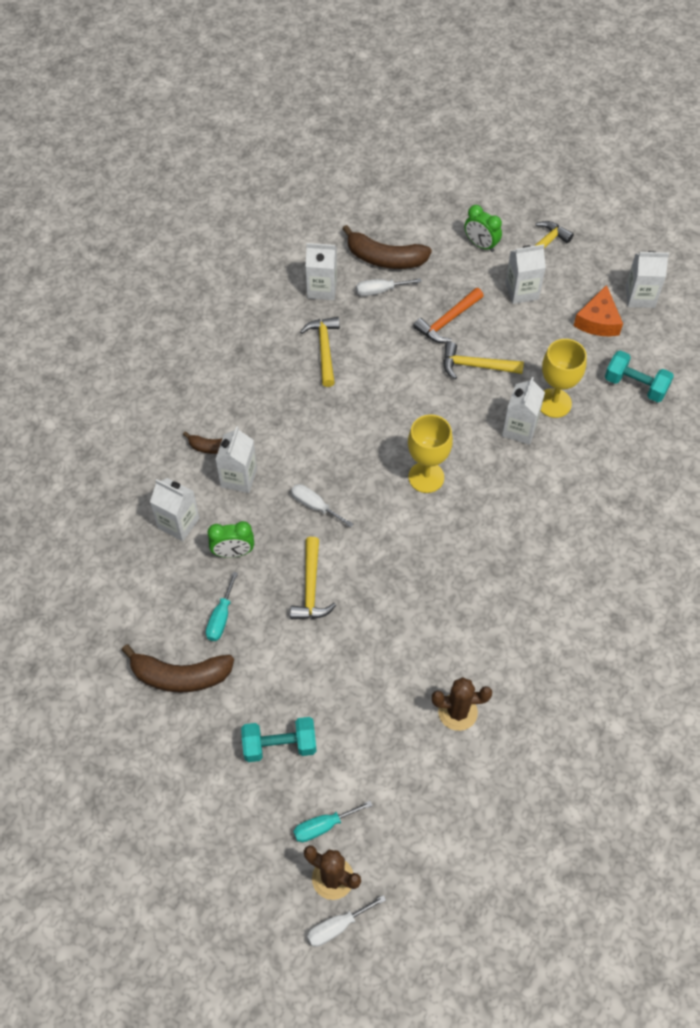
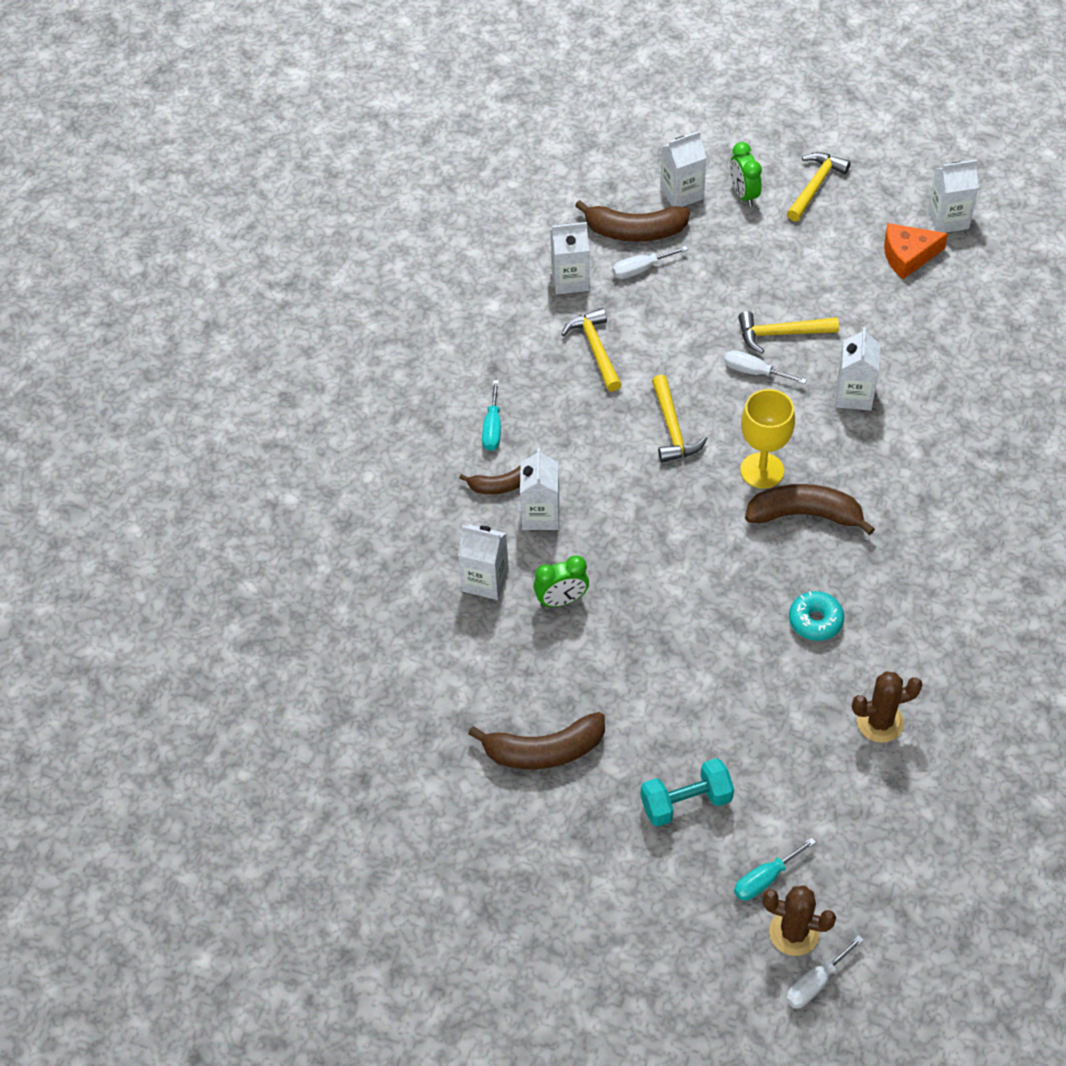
camera: 10 degrees left, 5 degrees down
(221, 617) = (571, 676): turquoise screwdriver -> turquoise screwdriver (492, 428)
(311, 587) = (666, 621): yellow hammer -> yellow hammer (672, 428)
(315, 506) = (641, 528): white screwdriver -> white screwdriver (754, 372)
(431, 613) = (815, 621): none -> turquoise donut
(447, 321) = (732, 289): orange hammer -> none
(449, 522) = (805, 515): none -> brown banana
(481, 245) = (743, 194): green clock -> green clock turned 45 degrees clockwise
(521, 291) = (808, 239): white carton -> white carton (682, 193)
(554, 403) = (885, 358): yellow goblet -> none
(598, 321) = (908, 256): orange cheese -> orange cheese turned 75 degrees clockwise
(635, 385) = (973, 320): turquoise dumbbell -> none

